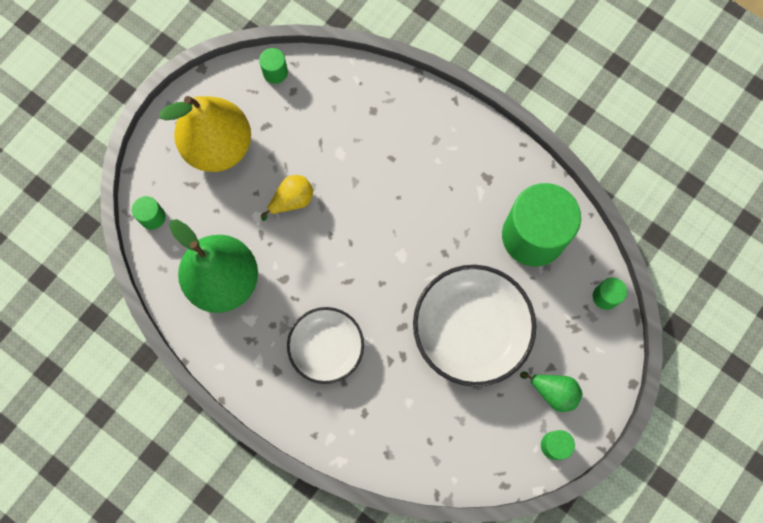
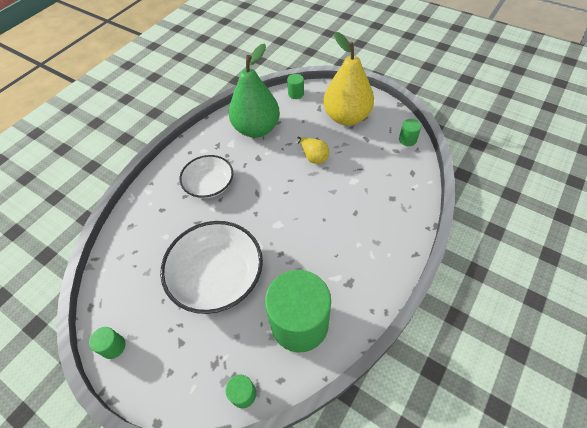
camera: 90 degrees right, 20 degrees down
(553, 392) = (159, 345): green pear -> none

